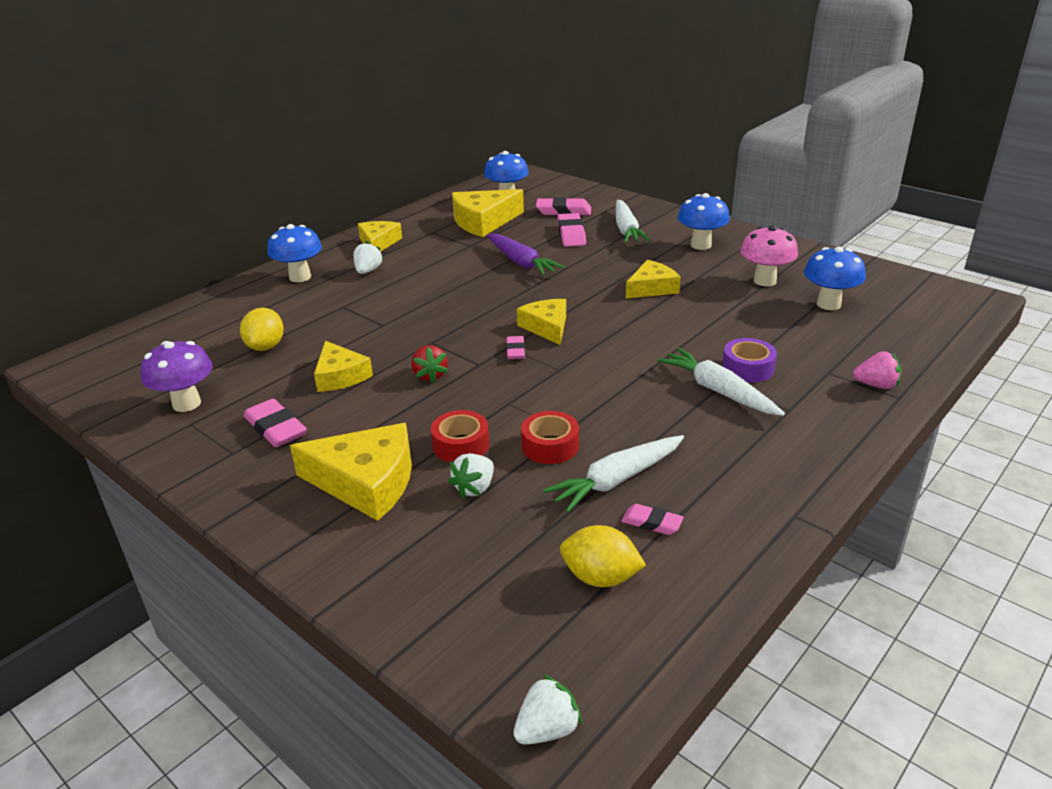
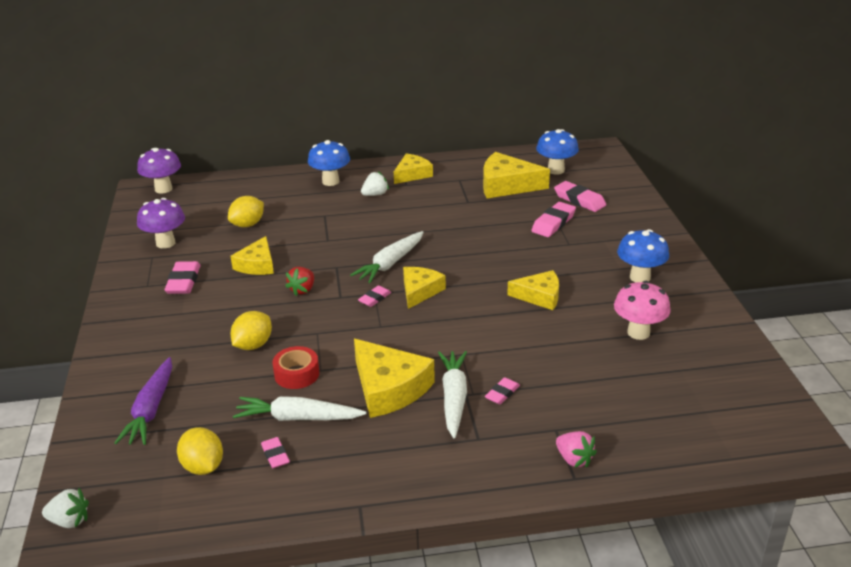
camera: 40 degrees right, 0 degrees up
(91, 356) = (163, 189): none -> purple mushroom
(366, 482) = (179, 339): yellow cheese -> yellow cheese (389, 388)
(461, 445) = (253, 345): red tape -> yellow lemon
(474, 488) = (222, 375): white strawberry -> none
(521, 262) = (481, 232): purple carrot -> purple carrot (151, 409)
(626, 230) = (602, 237): white carrot -> white carrot (390, 263)
(748, 368) = (502, 393): purple tape -> pink eraser
(828, 304) = (656, 378): blue mushroom -> none

